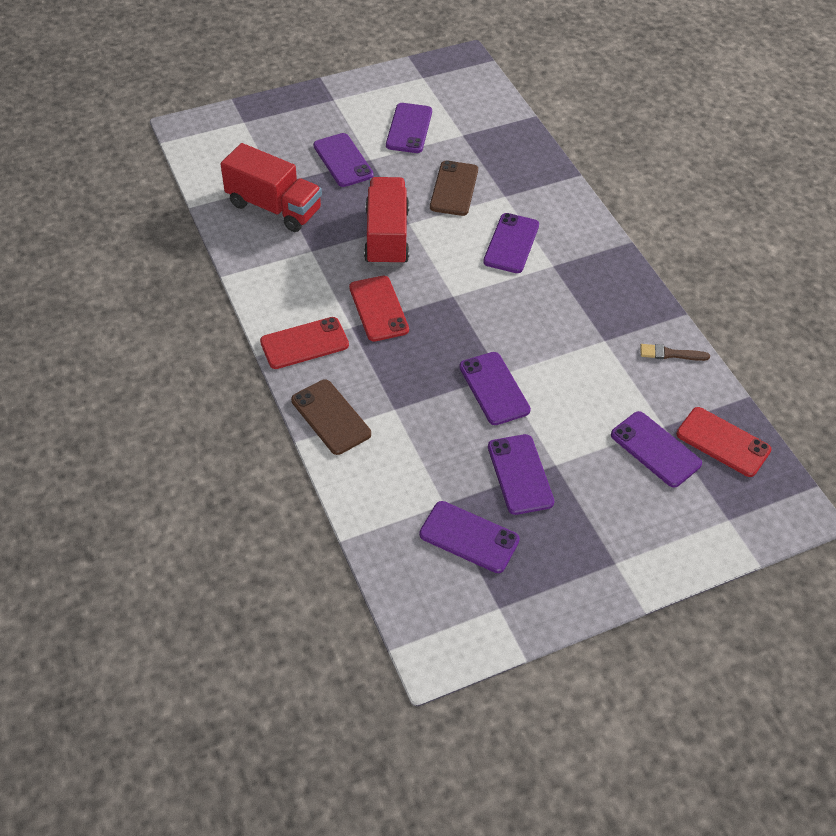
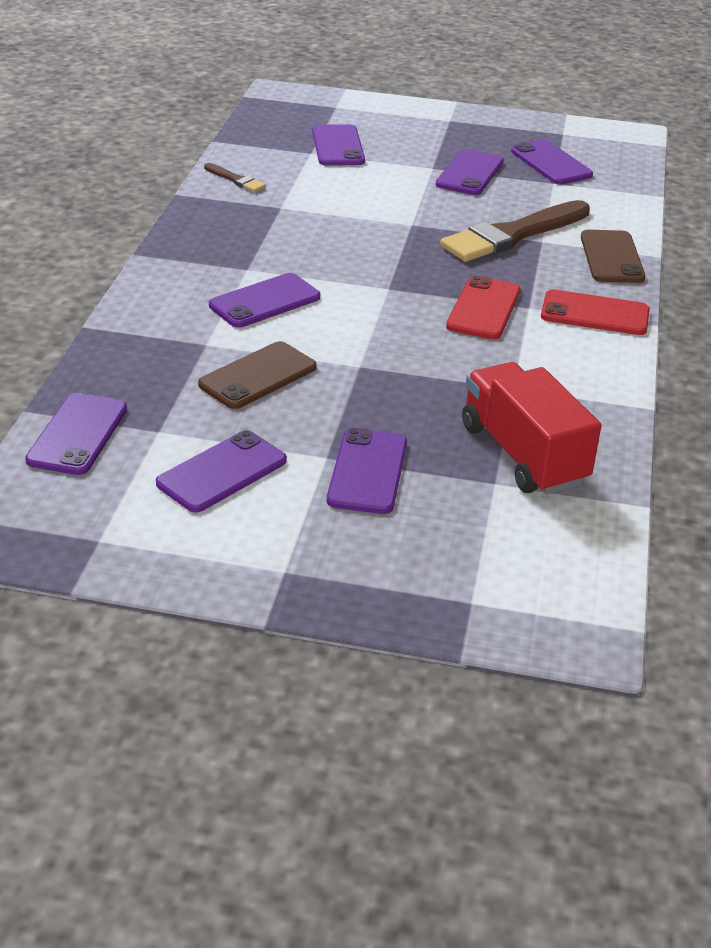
camera: 145 degrees left, 15 degrees down
(386, 237) = (404, 363): red truck -> none
(421, 403) = (512, 235): none -> brown brush
(494, 388) = (430, 219): purple phone -> purple phone (77, 434)
(723, 442) = (277, 131): red phone -> none

